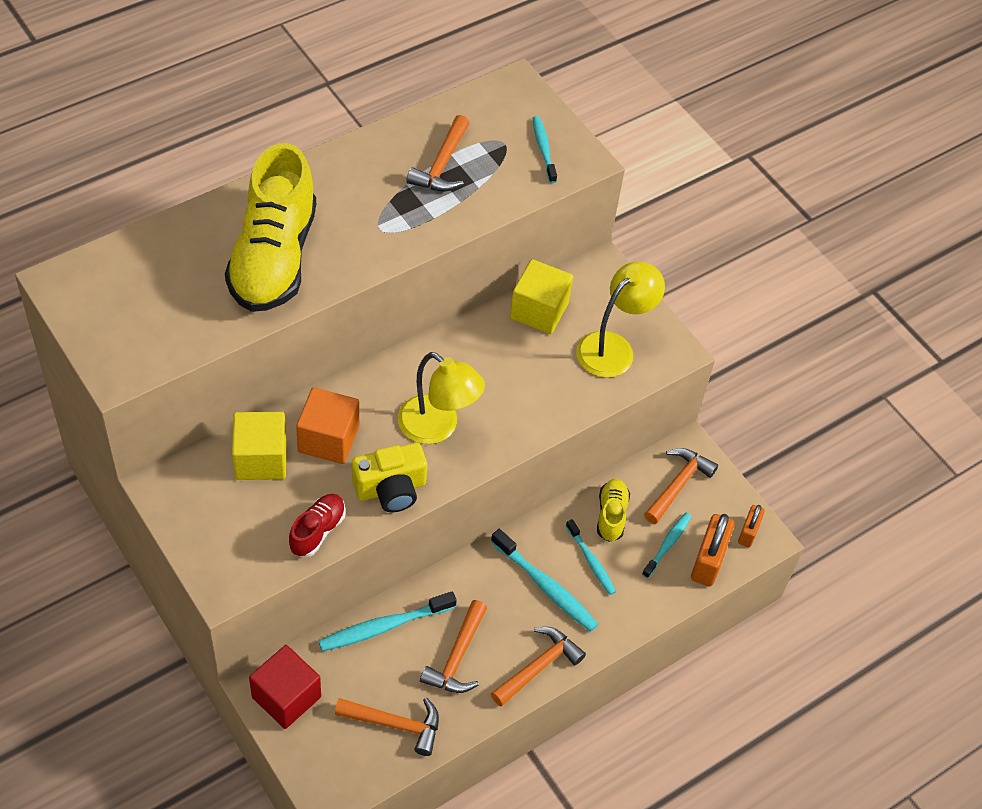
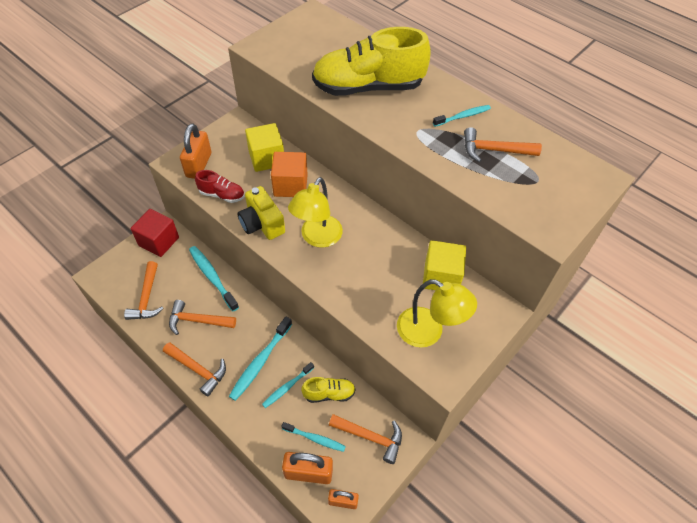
camera: 80 degrees right, 0 degrees up
(241, 554) = (198, 165): none -> orange padlock
(543, 149) = (547, 205): turquoise toothbrush -> turquoise toothbrush (463, 116)

